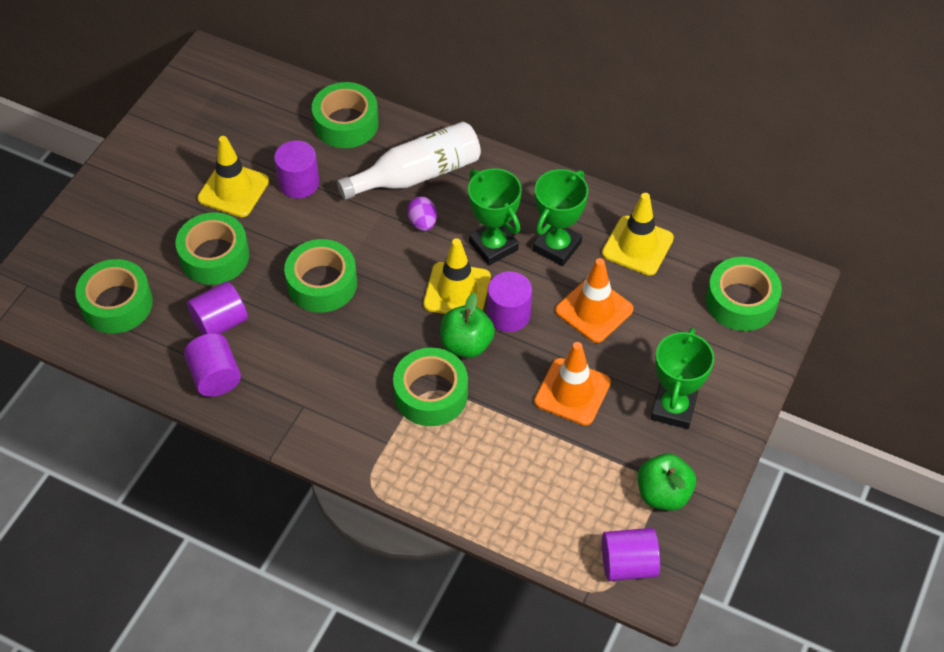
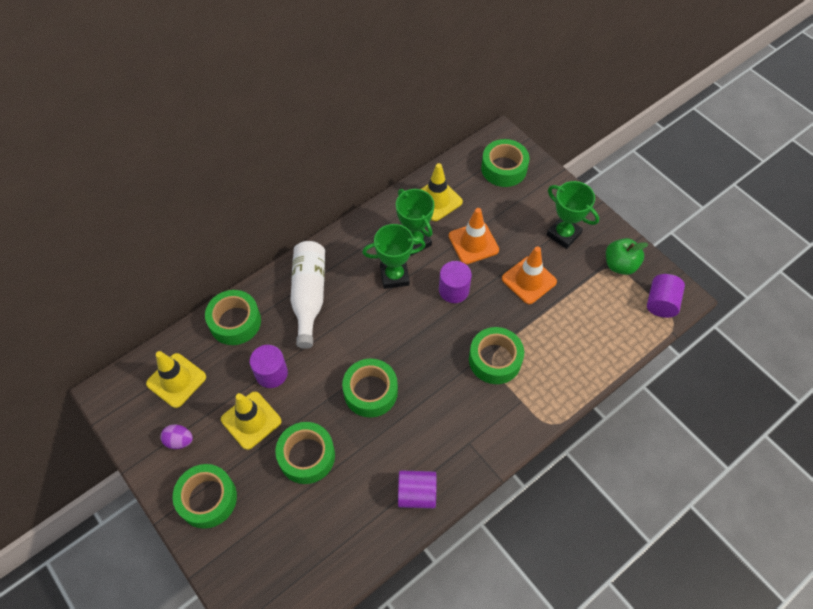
camera: 65 degrees left, 5 degrees up
(117, 304) = (313, 544): green tape -> green tape (207, 499)
(220, 323) = (370, 473): purple cylinder -> none
(422, 223) = (352, 309): purple egg -> purple egg (179, 441)
(457, 291) = (420, 311): yellow traffic cone -> yellow traffic cone (176, 380)
(466, 344) = (465, 323): green apple -> none

